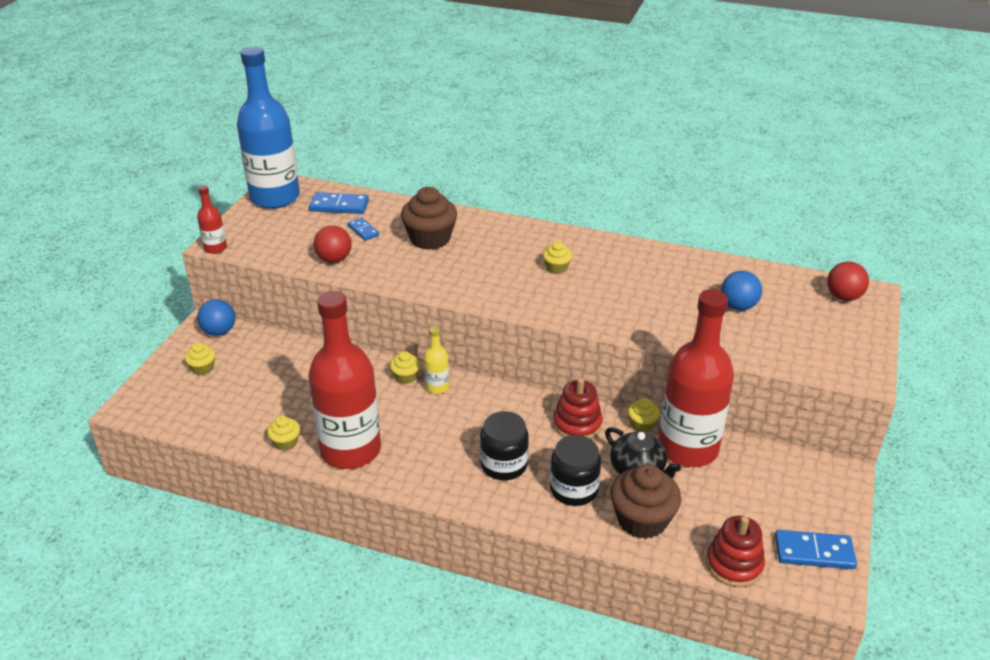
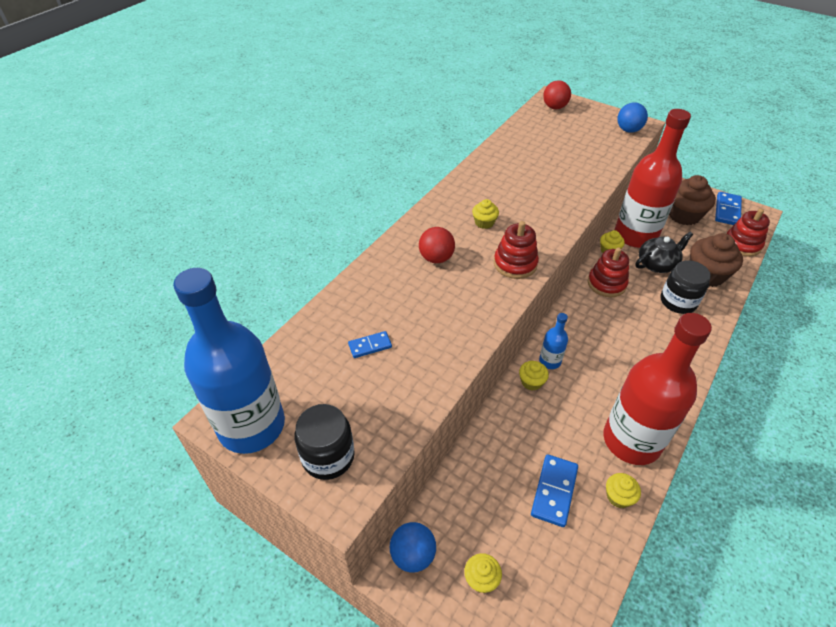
camera: 75 degrees left, 10 degrees up
(215, 248) = (351, 506): red bottle -> none
(334, 259) = (420, 379): red ball -> red ball (436, 258)
(339, 206) = (306, 361): blue domino -> blue domino (554, 491)
(430, 239) = (407, 295): brown cupcake -> brown cupcake (683, 215)
(437, 387) = (550, 361): yellow bottle -> blue bottle
(499, 293) = (515, 264): none -> red stacking toy
(504, 465) = (651, 335): black jar -> black jar (328, 456)
(738, 306) = (557, 149): blue ball -> blue ball (628, 130)

